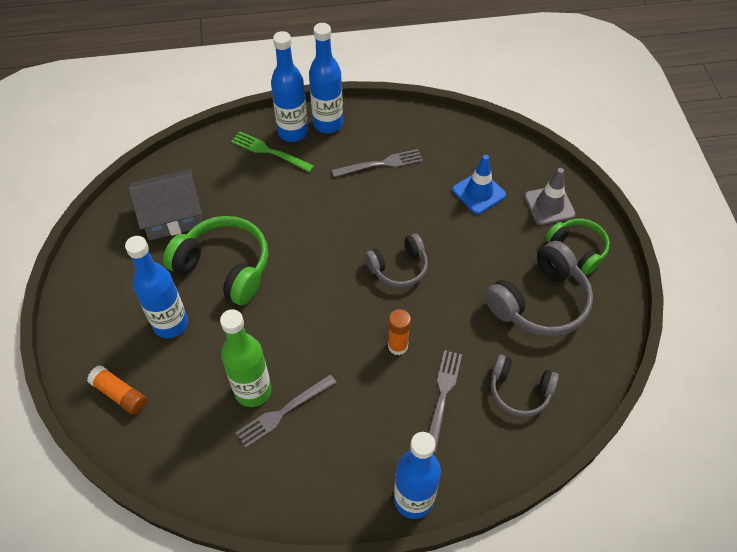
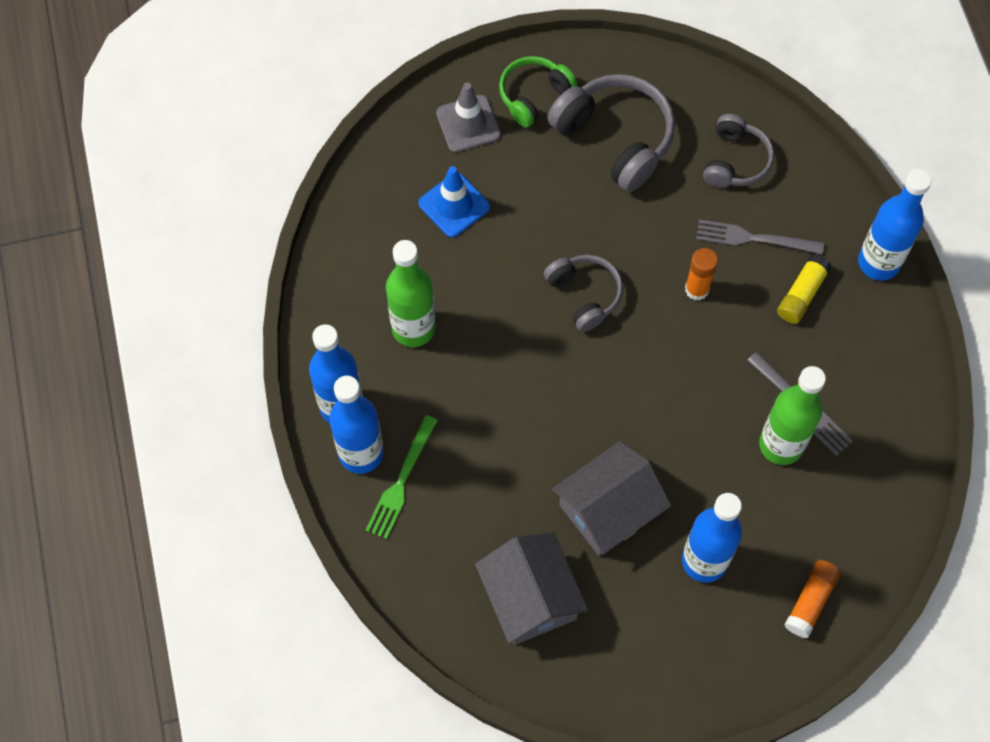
camera: 95 degrees left, 10 degrees up
(224, 267) = (609, 509): green headphones -> grey house
(381, 164) = (413, 328): grey fork -> green bottle
(386, 427) = (802, 294): none -> yellow glue stick

